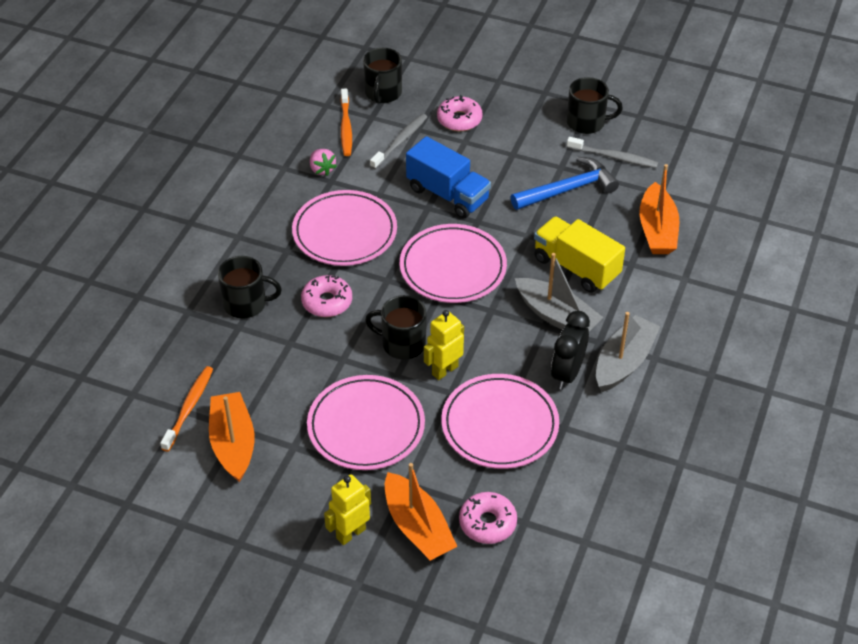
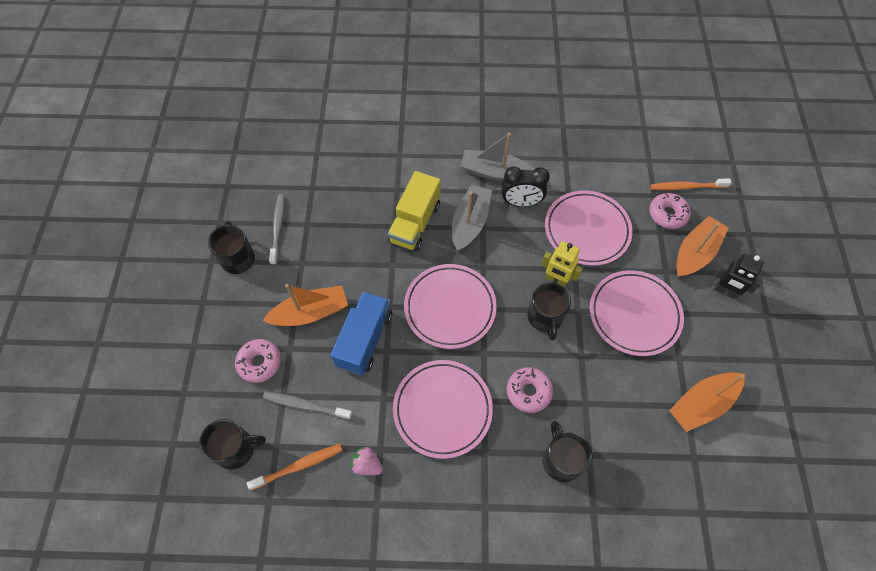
camera: 110 degrees left, 15 degrees up
(189, 408) = (690, 456): orange toothbrush -> orange toothbrush (687, 187)
(322, 169) = (367, 464): pink strawberry -> pink strawberry turned 105 degrees counterclockwise
(350, 533) = (725, 291): yellow robot -> black robot
(568, 189) = (328, 250): blue hammer -> none
(657, 230) = (354, 181): orange boat -> orange boat (310, 313)

